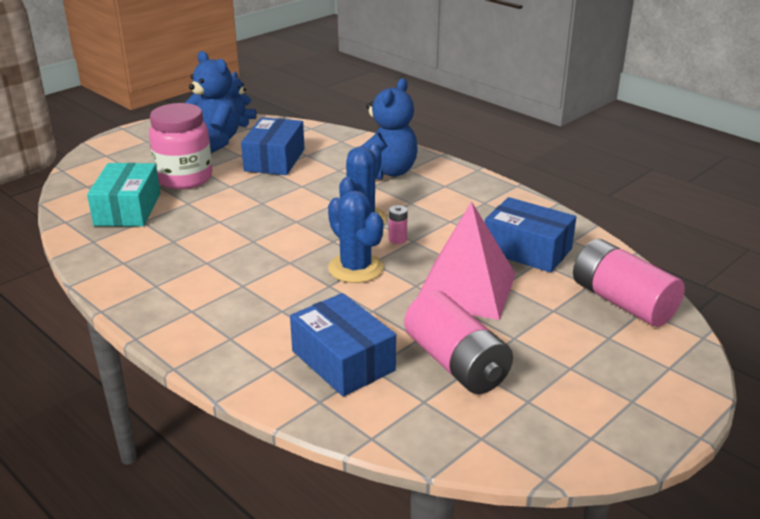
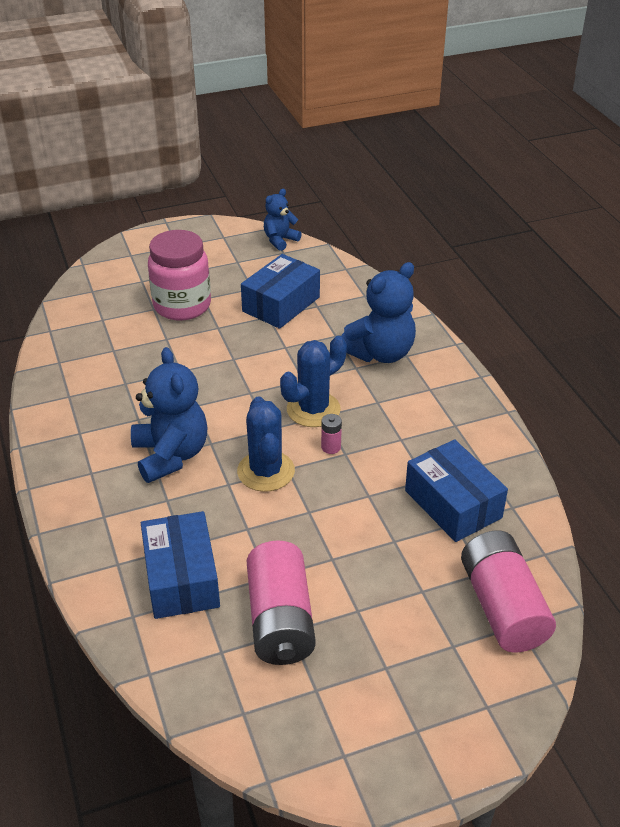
camera: 25 degrees right, 10 degrees up
(127, 209) = (109, 331): turquoise box -> none
(213, 142) = (237, 264): blue teddy bear -> blue teddy bear (171, 455)
(465, 288) = (354, 532): pink pyramid -> none

